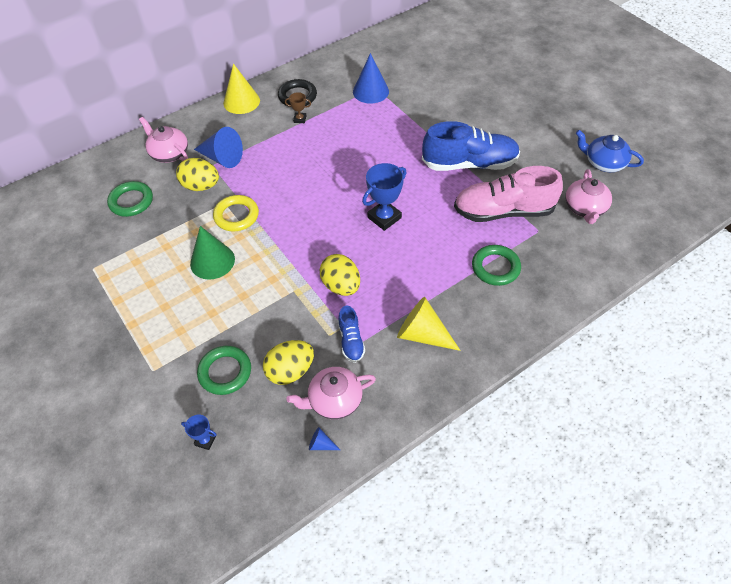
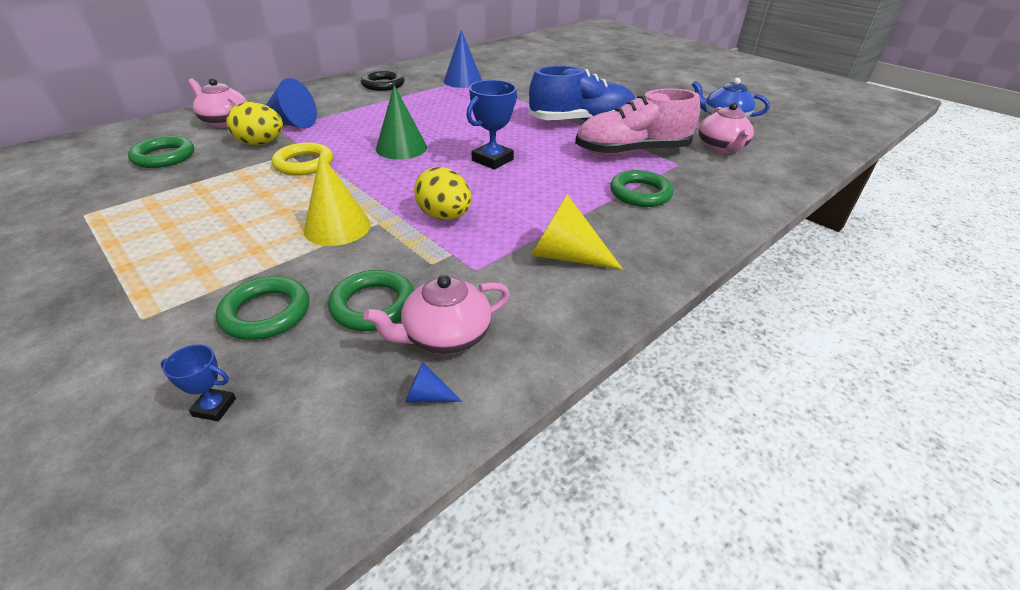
camera: 10 degrees left, 15 degrees down
(212, 261) = (265, 201): green cone -> green cone (401, 148)
(241, 101) = (319, 88): yellow cone -> yellow cone (337, 227)
(290, 371) = (373, 305): yellow egg -> green ring
(300, 119) = (386, 98): brown trophy -> none
(351, 341) = (464, 267): blue shoe -> none

